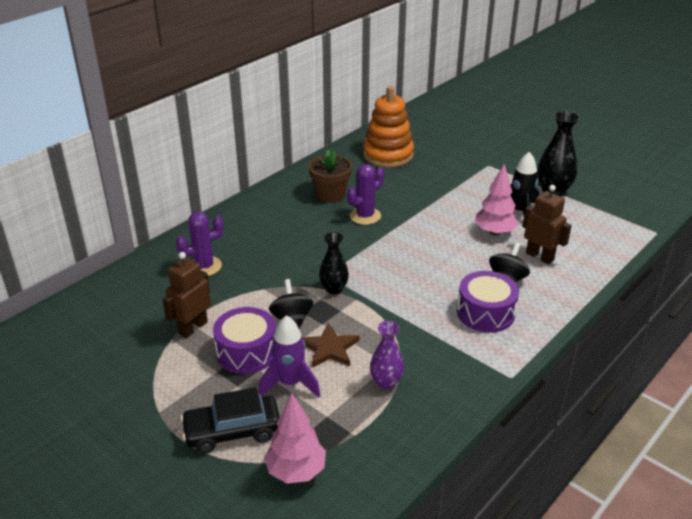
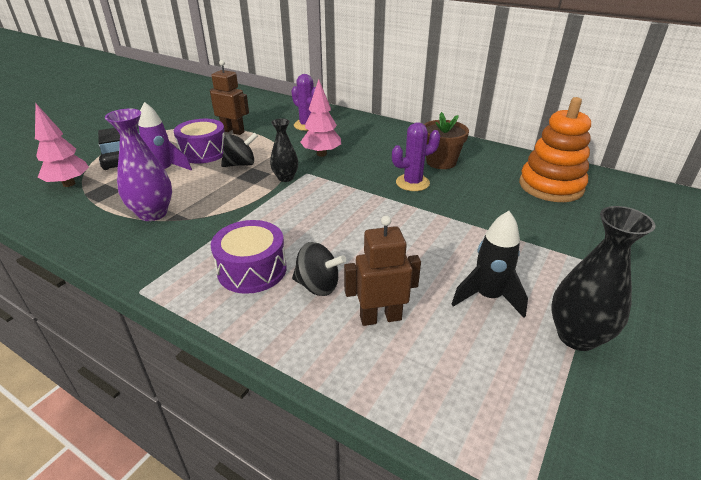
camera: 80 degrees right, 0 degrees up
(329, 348) = (202, 183): brown star -> none
(365, 216) = (412, 183): purple cactus -> purple cactus turned 60 degrees counterclockwise
(386, 382) = (153, 213): purple vase -> purple vase, size x1.55
(494, 232) = (423, 274): pink tree -> pink tree (321, 154)
(540, 256) = (380, 317): brown robot -> brown robot turned 135 degrees counterclockwise

